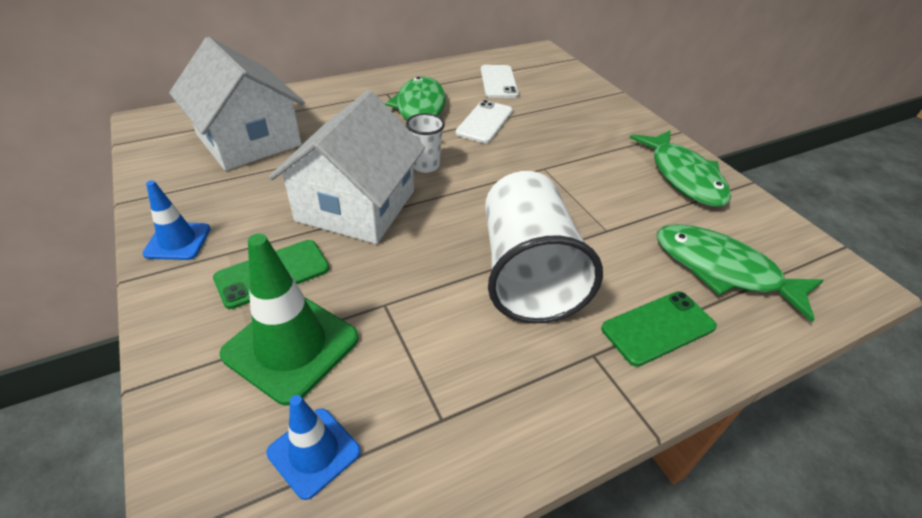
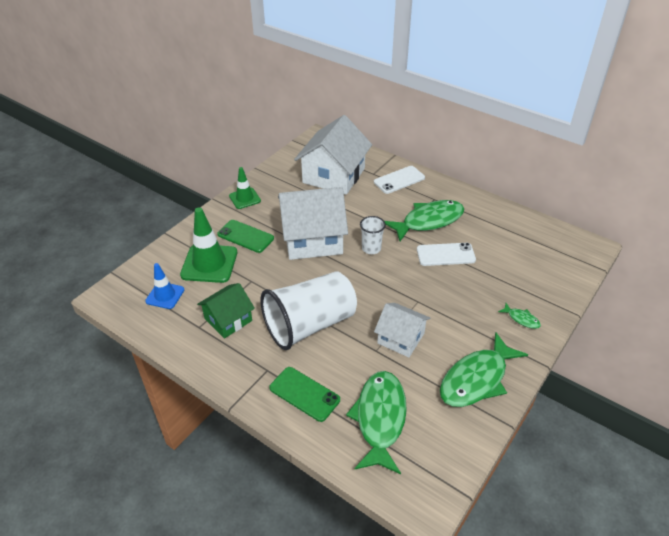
camera: 65 degrees right, 0 degrees up
(178, 241) = (244, 198): blue traffic cone -> green traffic cone
(453, 367) = (228, 320): none -> green house
(498, 82) = (509, 241): white phone -> white phone (399, 180)
(597, 203) = (401, 338): none -> white house
(612, 119) = (521, 319): none -> green fish

